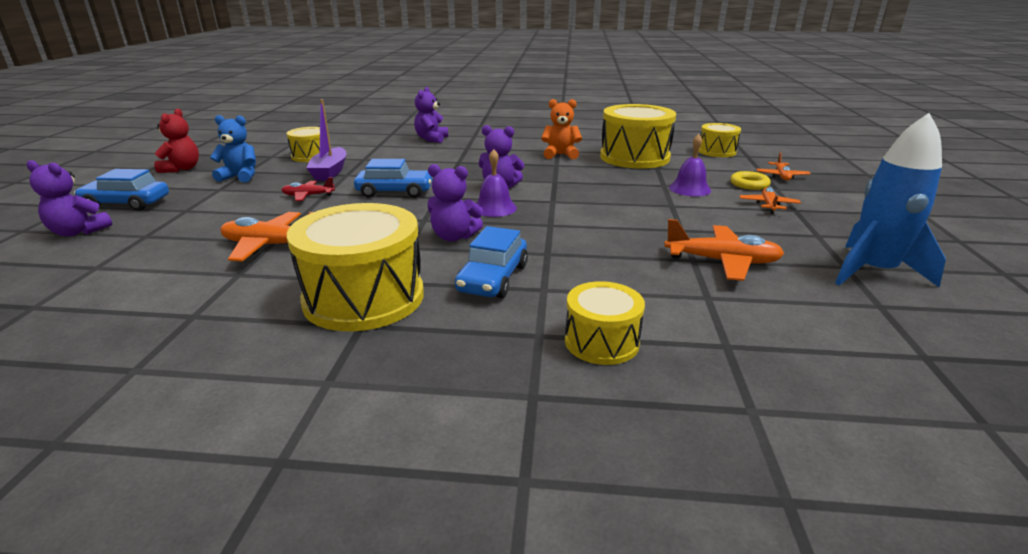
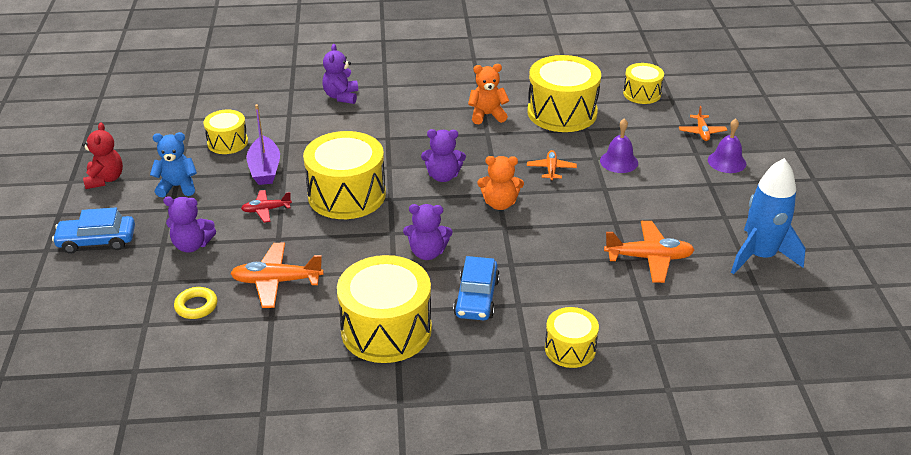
camera: 10 degrees left, 10 degrees up
(78, 232) = (88, 285): purple teddy bear -> purple teddy bear (192, 245)
(395, 192) = (346, 195): blue car -> yellow drum
(494, 208) = (449, 209): purple bell -> purple bell (726, 162)
(551, 208) = (500, 203): none -> orange teddy bear
(749, 184) = (672, 149): yellow ring -> yellow ring (196, 306)
(768, 205) = (687, 179): orange plane -> orange plane (551, 169)

